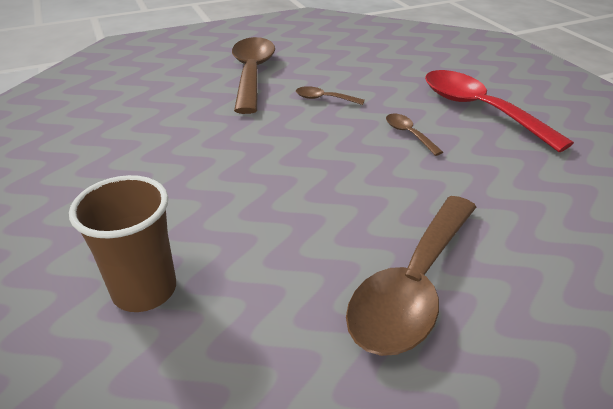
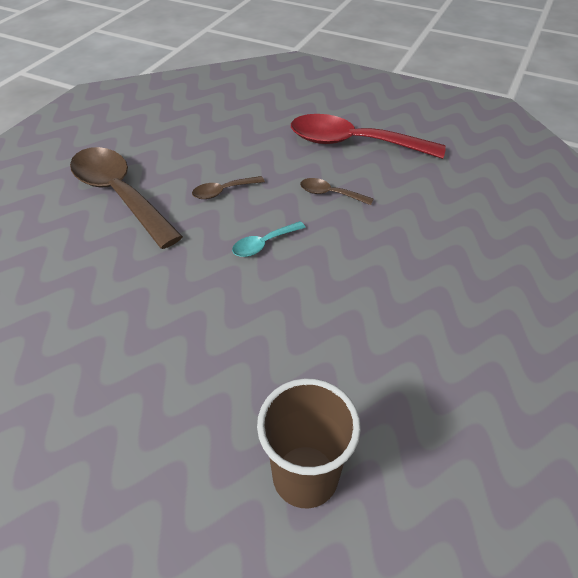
camera: 40 degrees left, 10 degrees up
(310, 142) = (264, 244): none -> turquoise spoon
(413, 285) = (472, 327): brown spoon -> none

